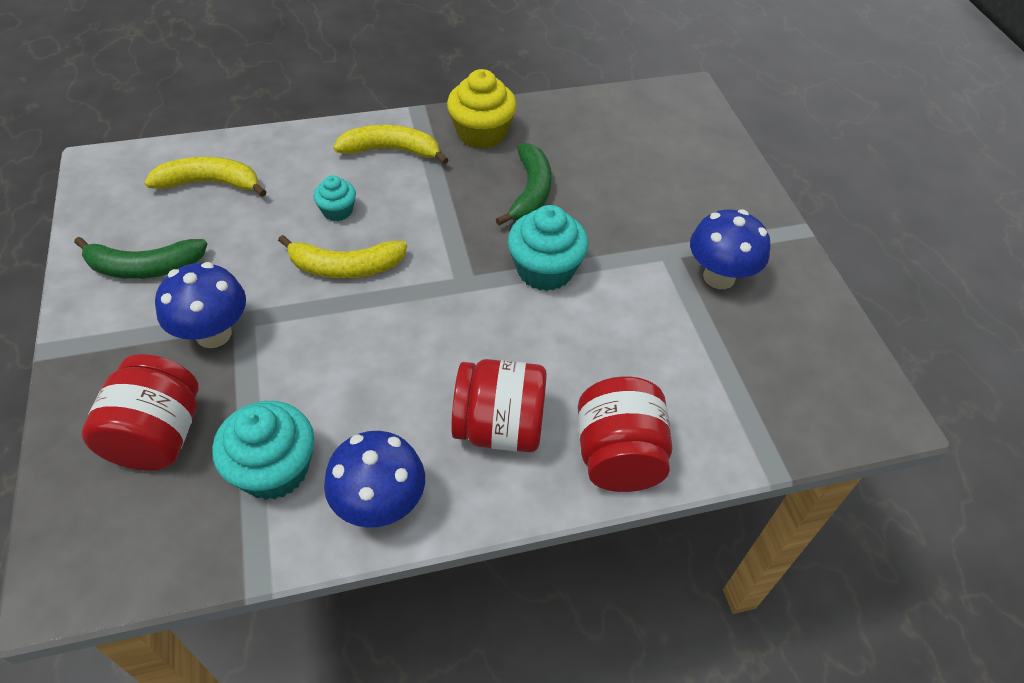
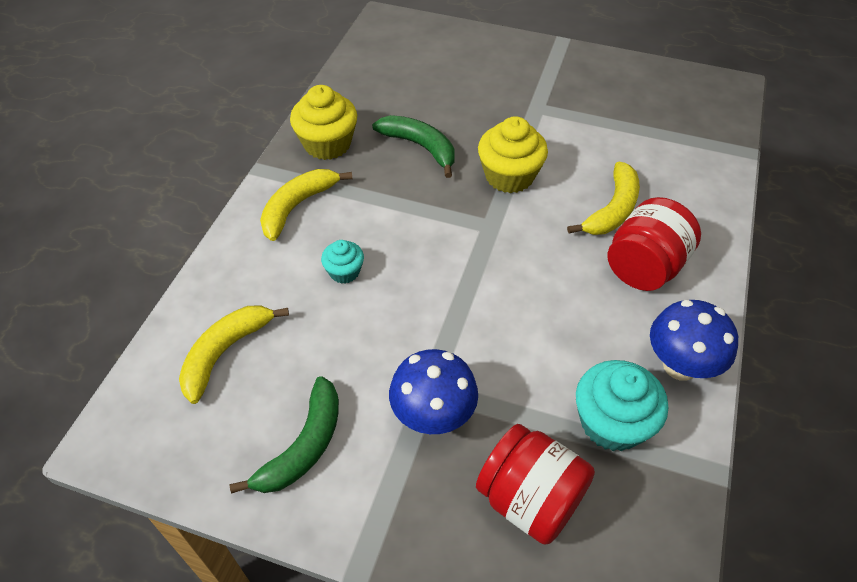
camera: 55 degrees left, 0 degrees up
(346, 267) = (418, 292): yellow banana -> yellow banana (612, 209)
(545, 270) = (509, 176): turquoise cupcake -> yellow cupcake
(618, 456) = (701, 217): red jar -> none
(719, 277) = (577, 96): blue mushroom -> none

